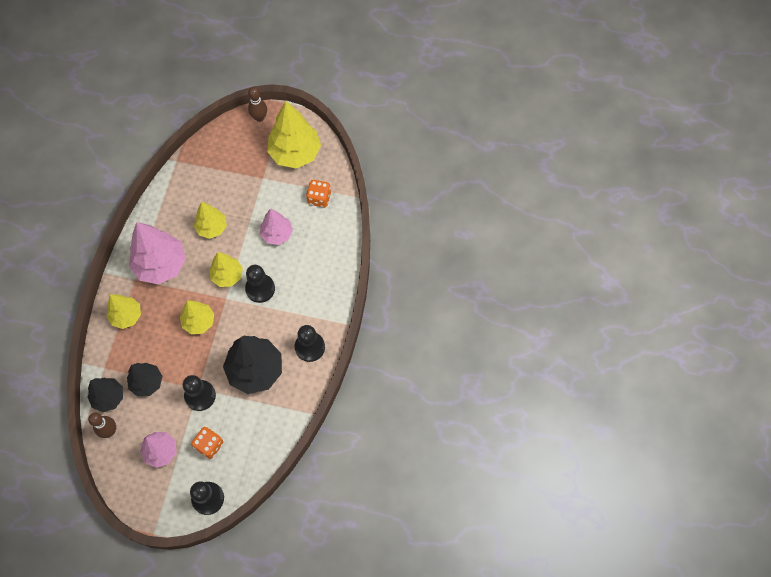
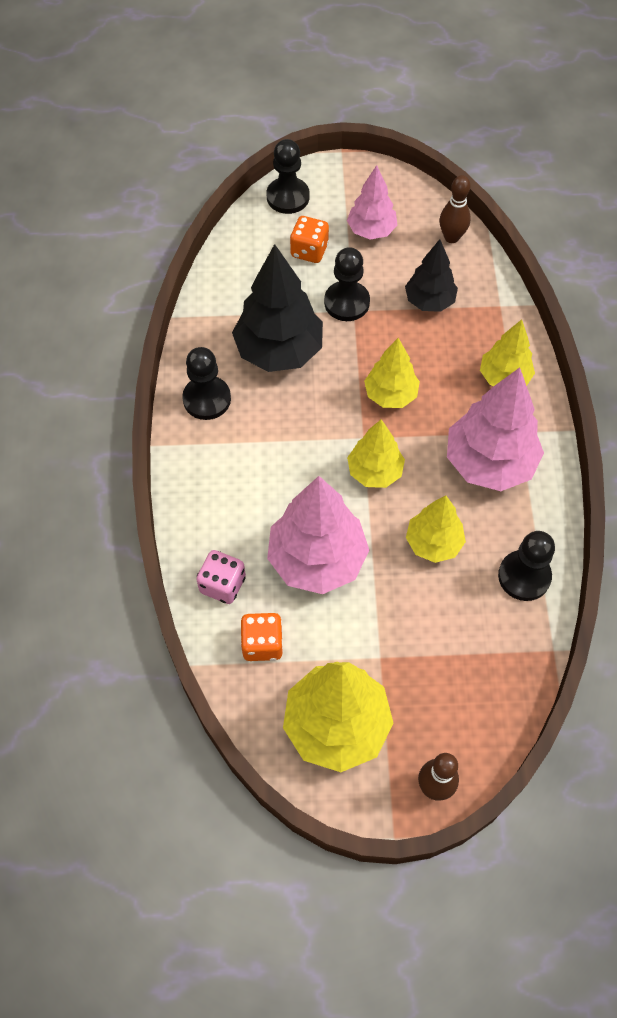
camera: 165 degrees right, 5 degrees down
(108, 397) = (473, 273): black tree -> none
(260, 289) = (313, 464): black pawn -> black pawn (524, 576)
(277, 234) = (317, 559): pink tree -> pink tree, size x1.68
(331, 233) = (222, 584): none -> pink dice

